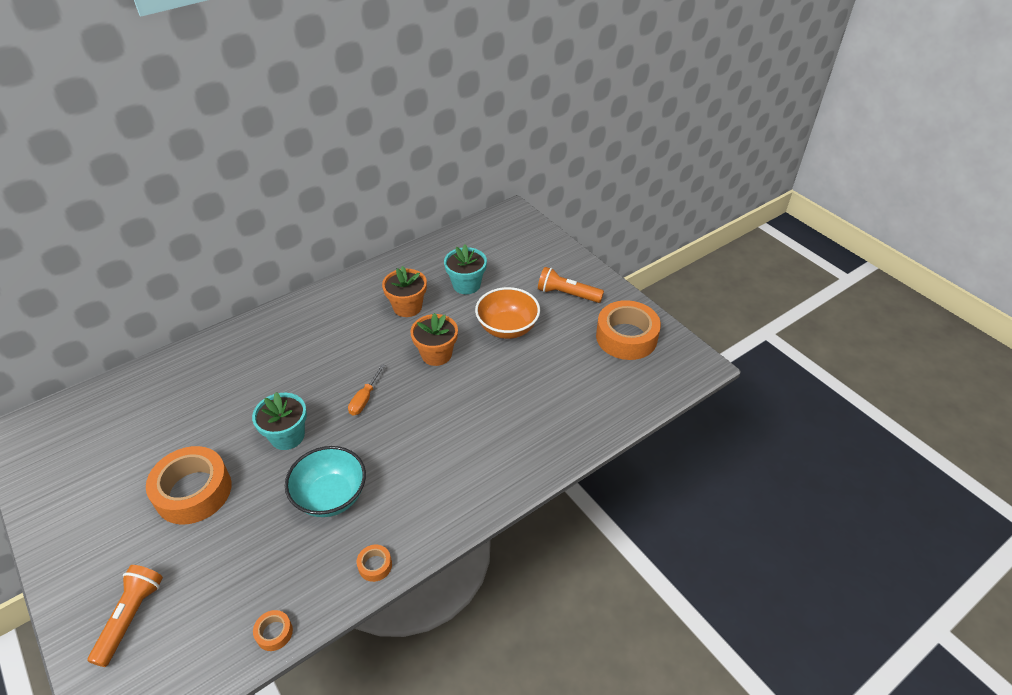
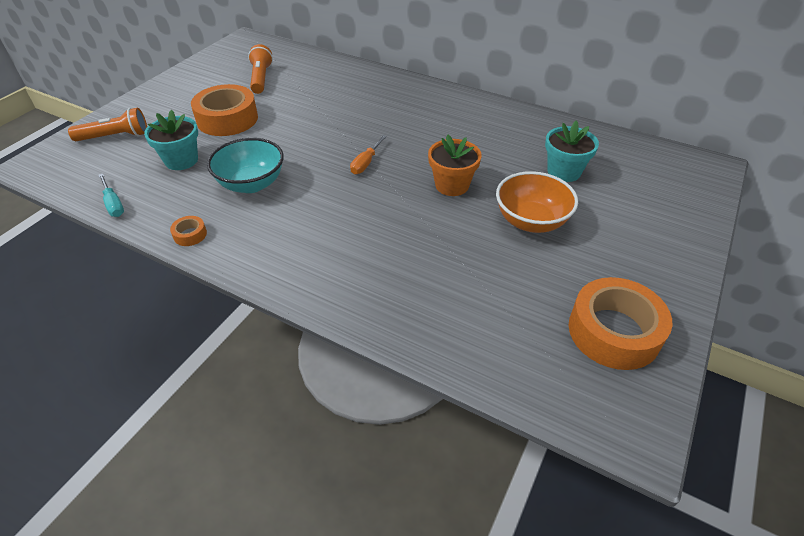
camera: 65 degrees right, 0 degrees up
(274, 633) = (113, 204): orange tape -> turquoise screwdriver
(287, 436) = (301, 139): turquoise flower pot -> turquoise flower pot (181, 160)
(364, 399) = (366, 163): orange screwdriver -> orange screwdriver turned 60 degrees counterclockwise
(407, 307) = (496, 146): orange flower pot -> none
(567, 294) = (631, 252): orange flashlight -> orange flashlight (261, 78)

